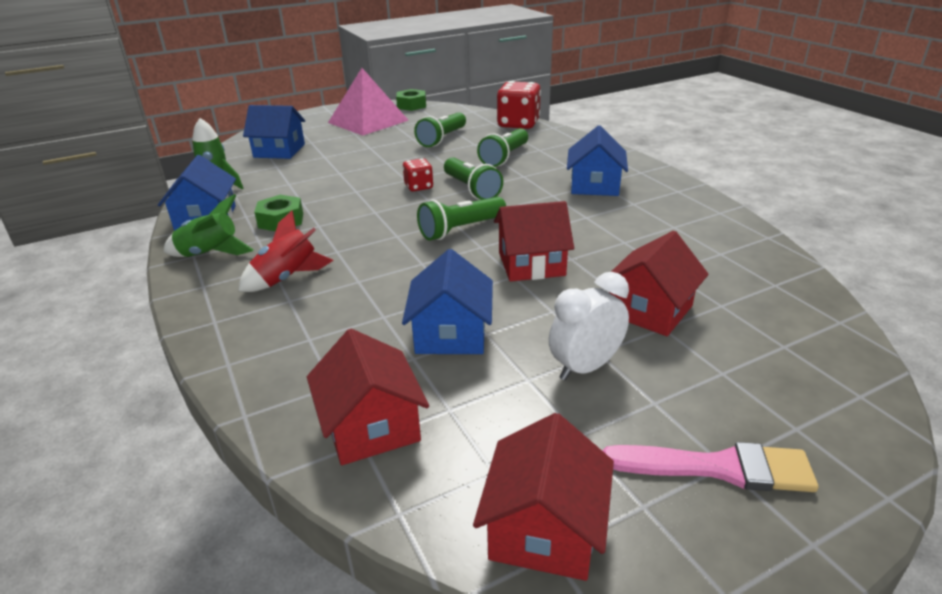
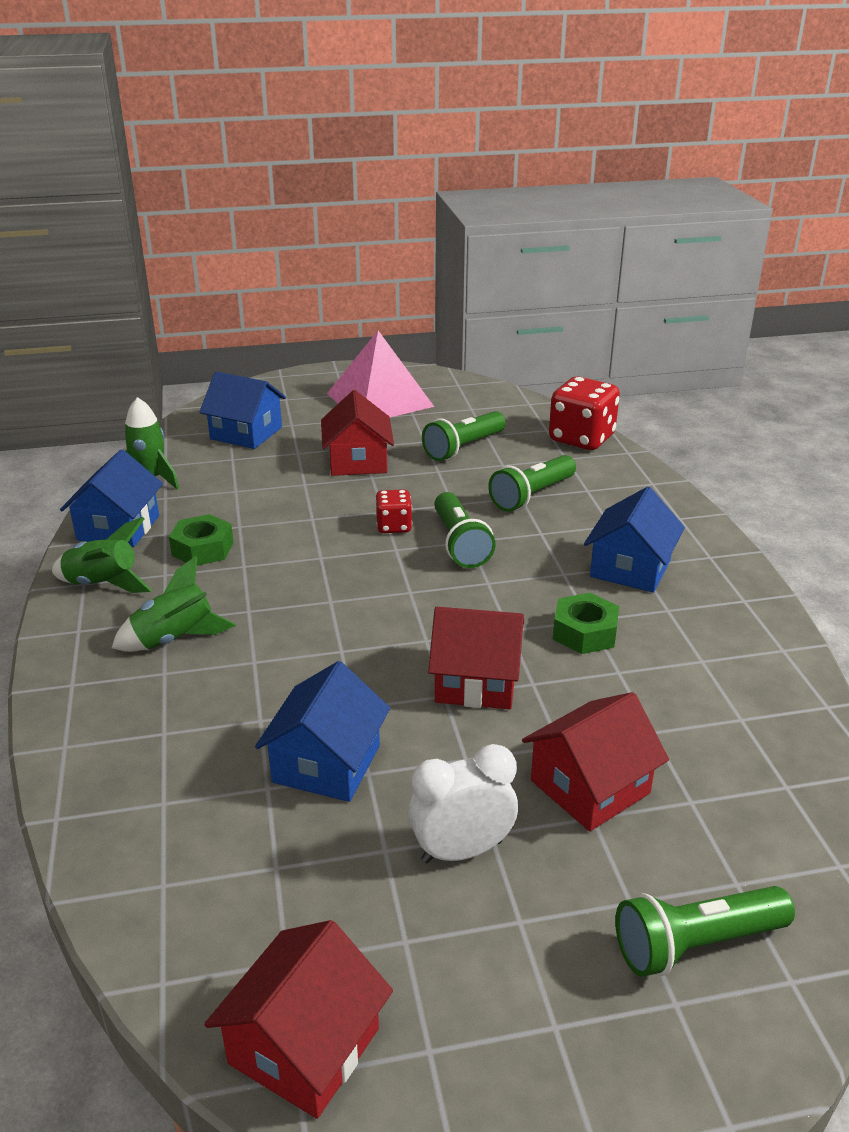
camera: 15 degrees right, 0 degrees up
(287, 278) = (174, 639): red rocket -> green rocket
(371, 426) = (181, 867): red house -> red house (357, 461)
(411, 105) = (450, 380): green nut -> green nut (585, 632)
(461, 230) = (414, 608): green flashlight -> green flashlight (696, 944)
(718, 468) = (544, 1028): pink brush -> none

